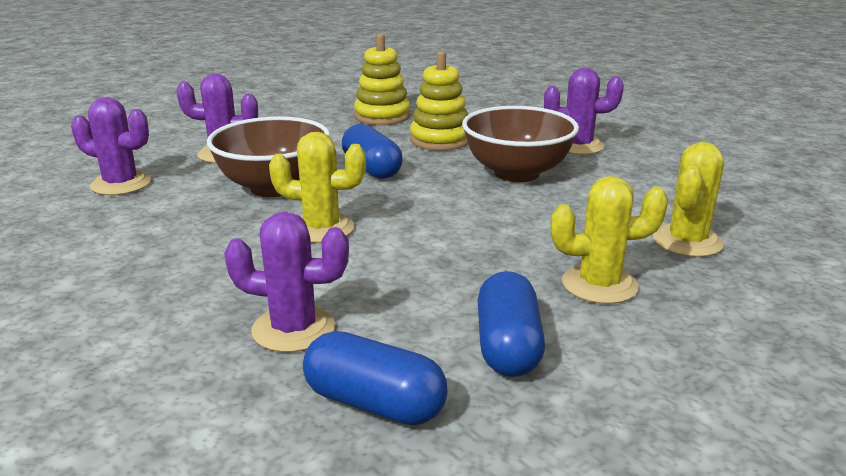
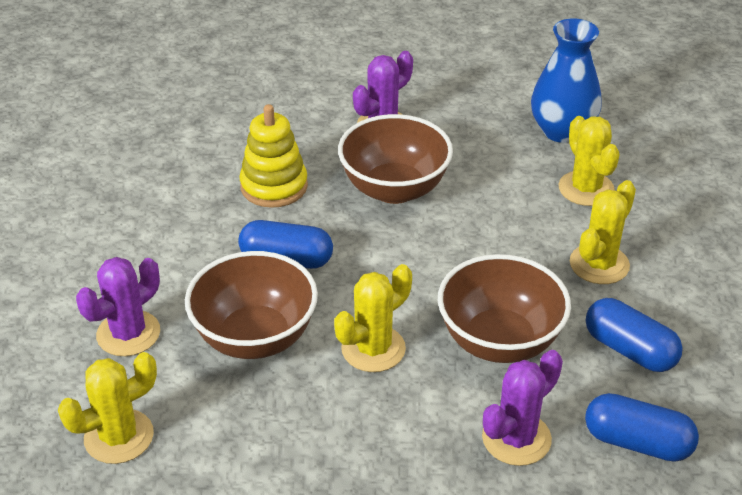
camera: 50 degrees left, 15 degrees up
(121, 184) = (119, 437): purple cactus -> yellow cactus
(374, 403) = (637, 442): blue capsule -> blue capsule turned 45 degrees clockwise
(382, 116) = (166, 185): yellow stacking toy -> none
(411, 275) = (499, 341): none -> brown bowl
(735, 205) = (562, 131): none -> blue vase

